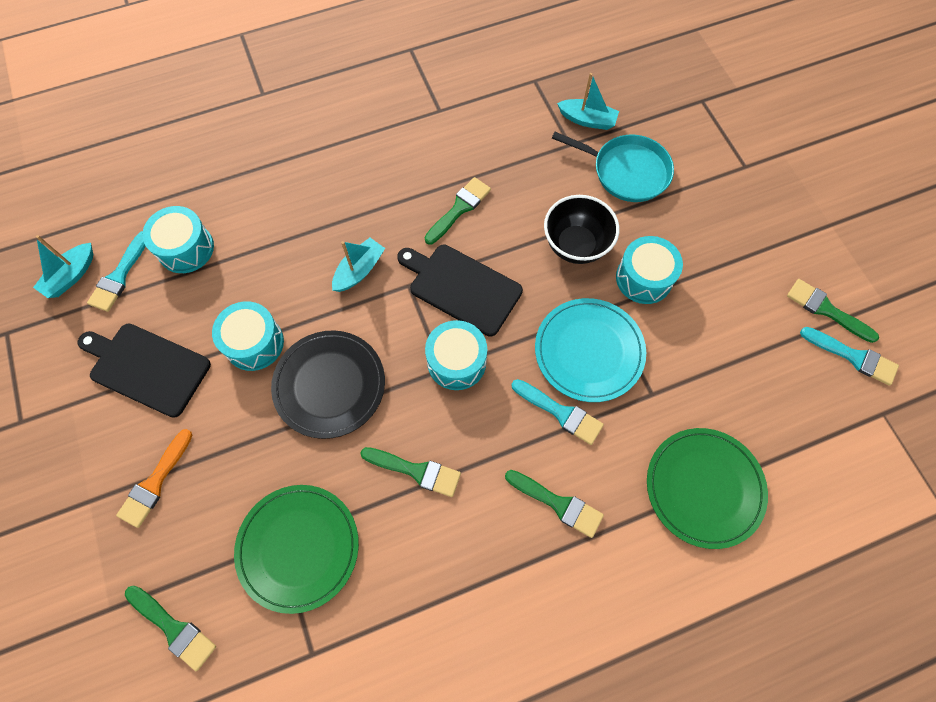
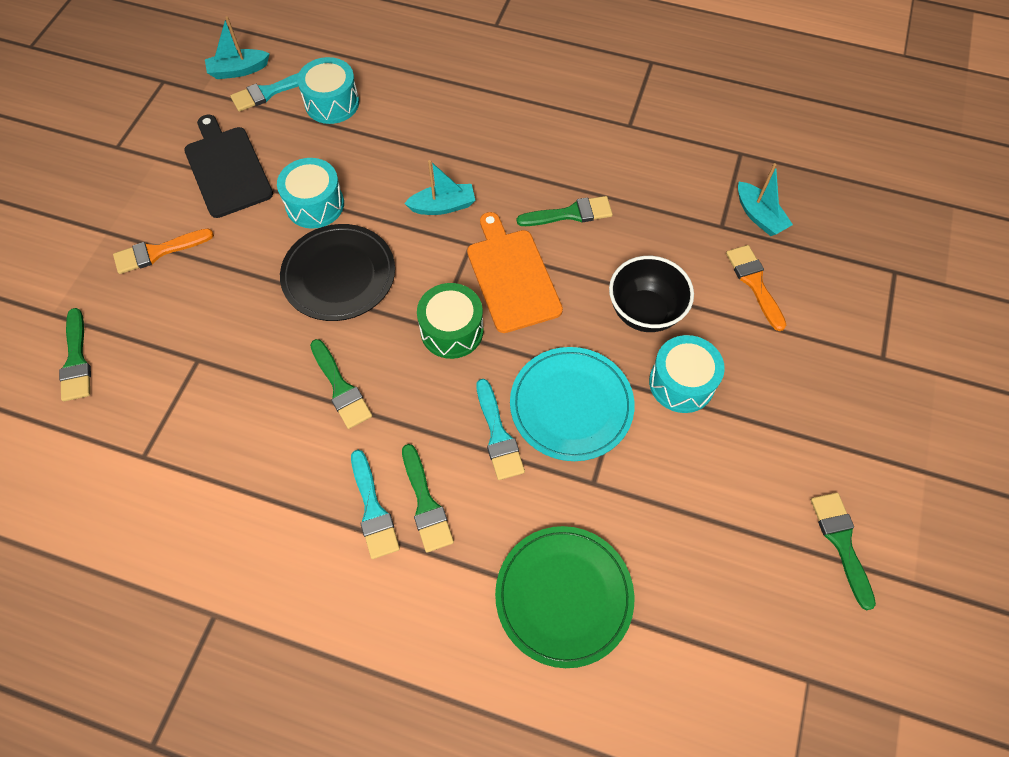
camera: 40 degrees right, 5 degrees down
(298, 547) = (206, 374): green plate -> none
(456, 362) = (452, 330): turquoise drum -> green drum
(461, 287) = (511, 276): black cutting board -> orange cutting board
(626, 171) = (754, 283): turquoise pan -> orange brush
(853, 357) = (828, 605): turquoise brush -> turquoise brush (373, 510)

